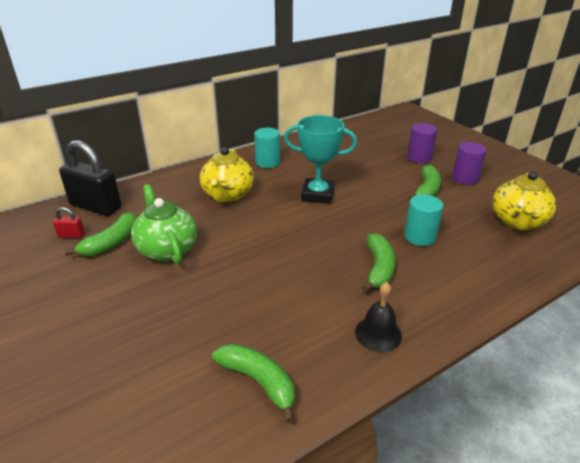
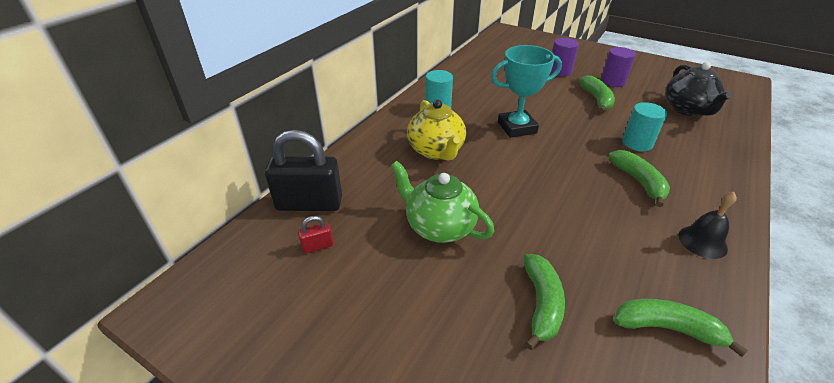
camera: 25 degrees left, 5 degrees up
(111, 242) = (373, 239): green banana -> green banana (541, 304)
(517, 222) = (687, 109): yellow teapot -> black teapot

